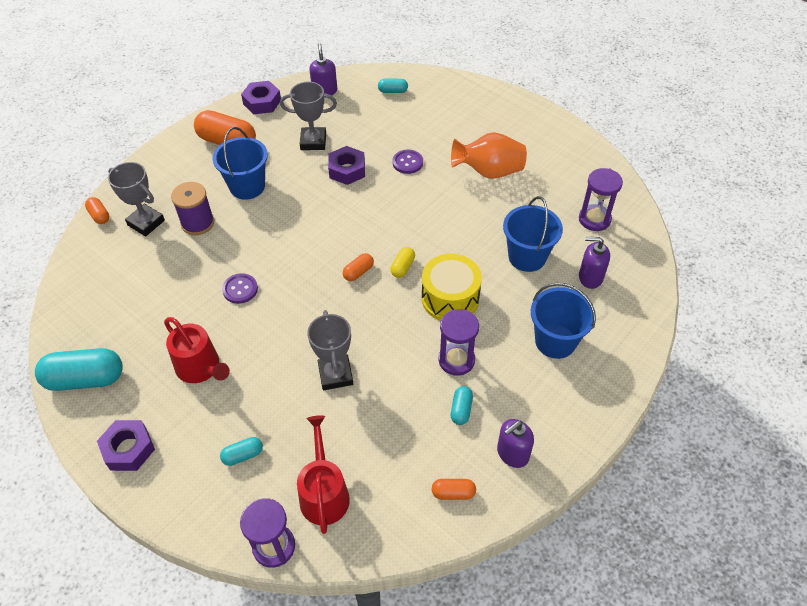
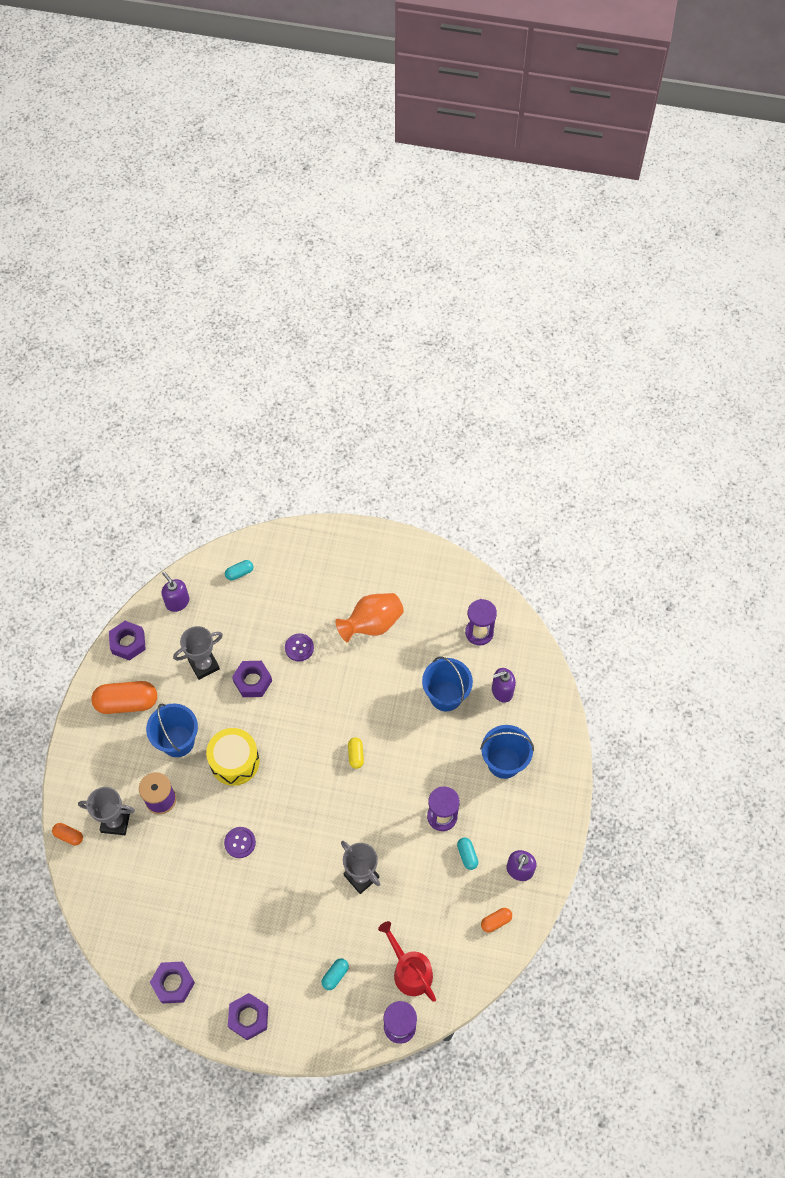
camera: 30 degrees left, 10 degrees up
(85, 379) = (173, 983): turquoise capsule -> purple nut
(201, 368) = (256, 926): red watering can -> none
(358, 272) = (324, 778): orange capsule -> none
(450, 298) = (408, 765): yellow drum -> yellow drum (234, 761)

